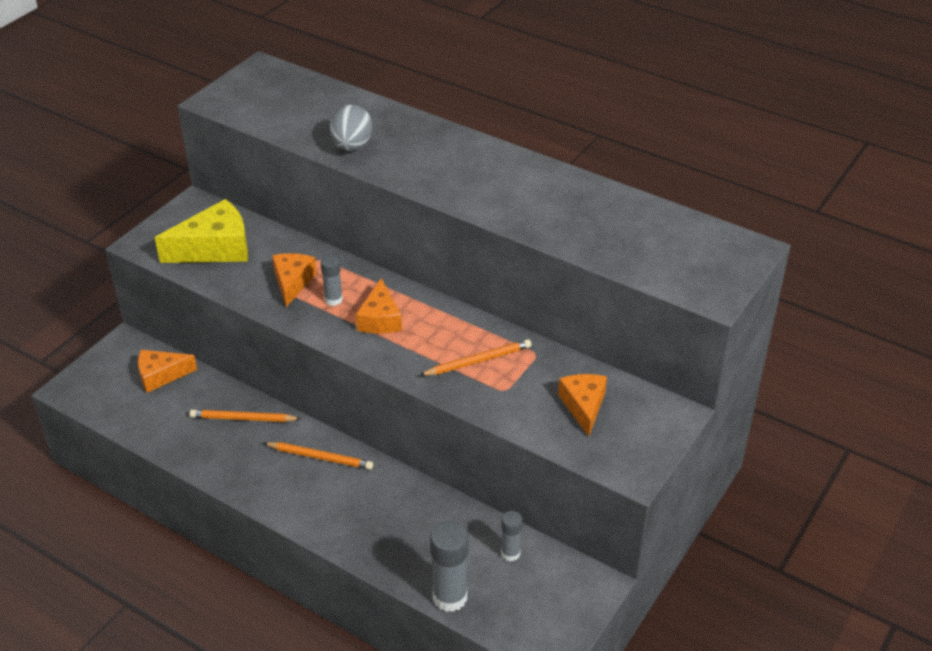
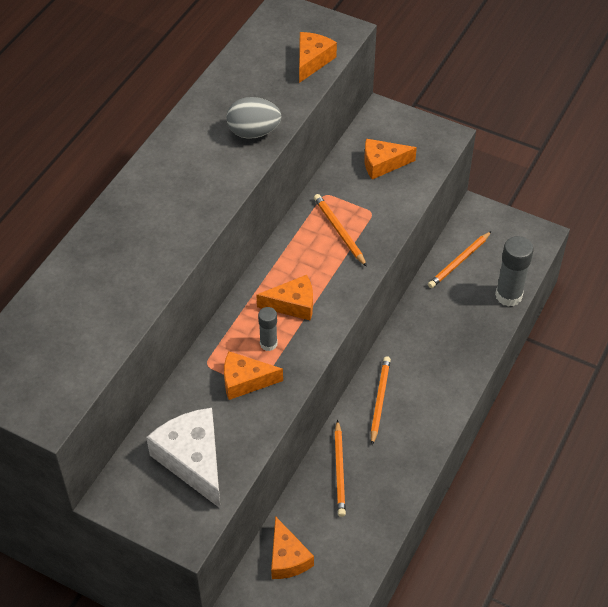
camera: 95 degrees left, 10 degrees up
(215, 248) = (193, 460): yellow cheese -> white cheese
(352, 146) = (143, 275): grey egg -> grey egg (253, 132)
(510, 553) = (459, 261): grey glue stick -> orange pencil
(655, 266) = (312, 61): none -> orange cheese

